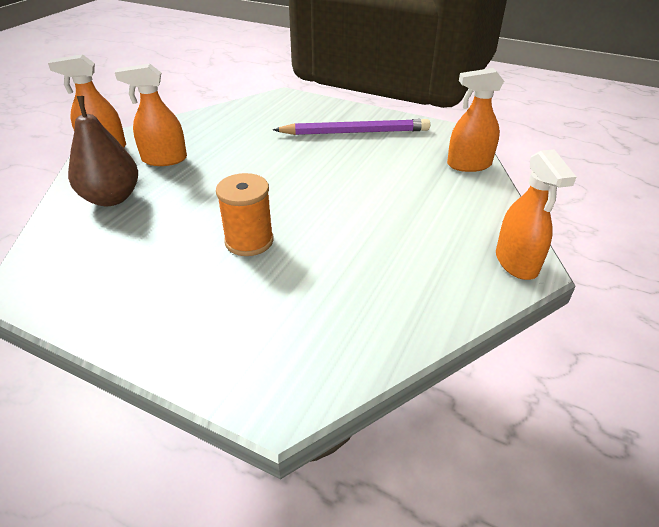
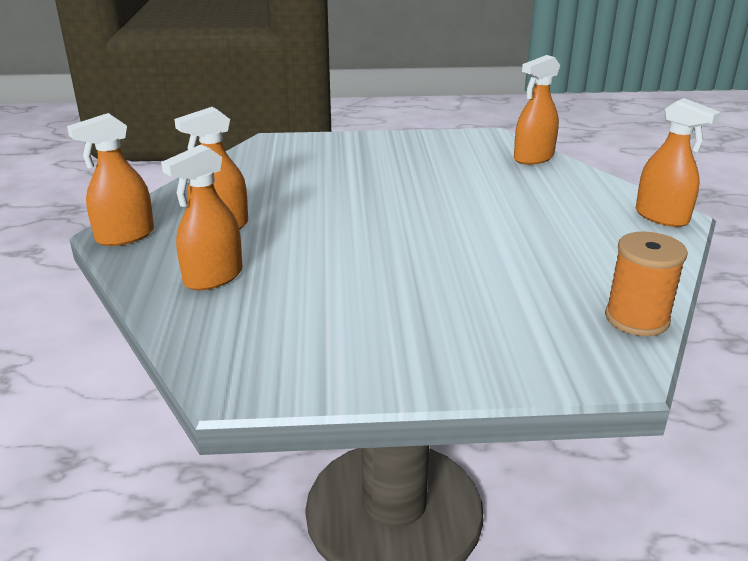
camera: 30 degrees left, 10 degrees down
(112, 198) = (213, 277): brown pear -> orange spray bottle
(249, 241) = (422, 269): orange spool -> orange spool (636, 319)
(355, 132) = (395, 156): purple pencil -> none

